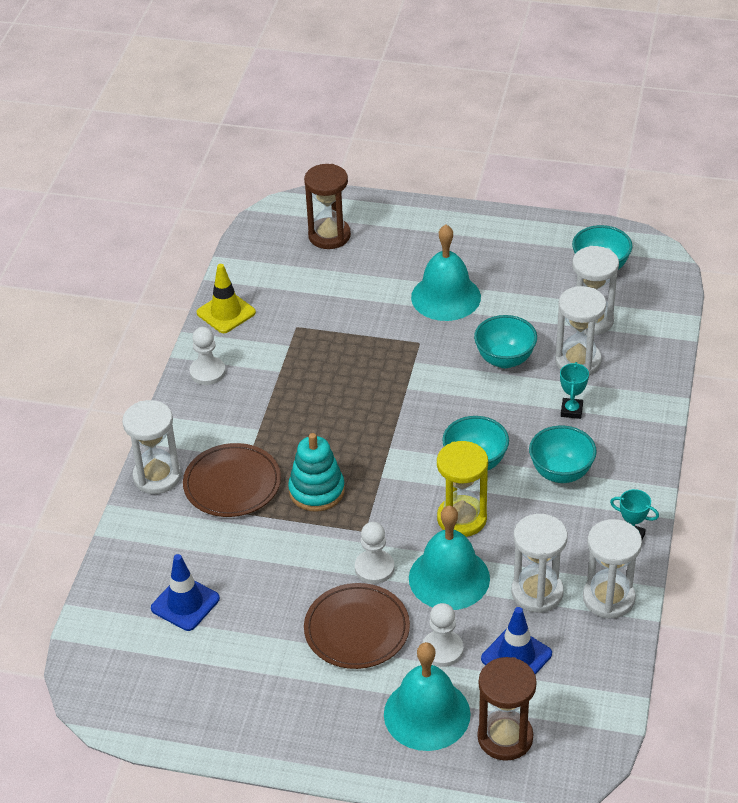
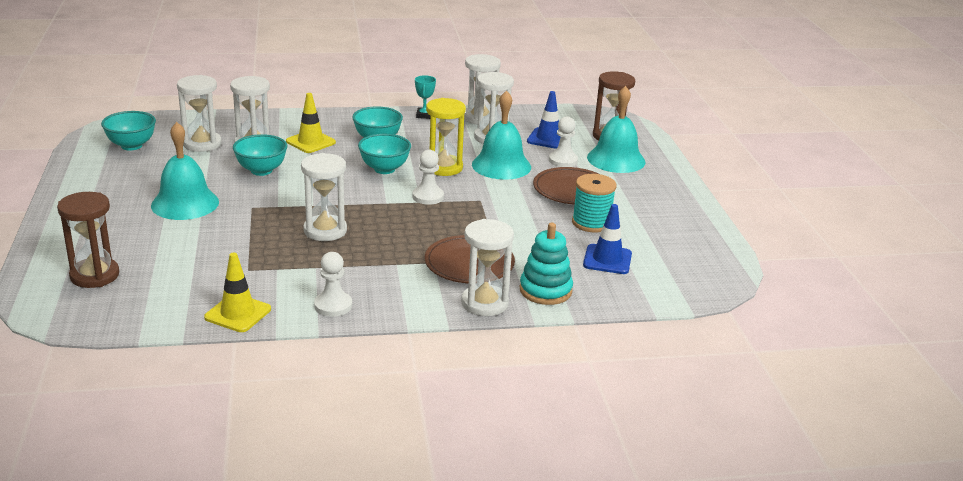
camera: 115 degrees left, 15 degrees down
(269, 619) = (591, 223): none -> turquoise spool
(316, 491) = (452, 225): turquoise stacking toy -> turquoise stacking toy (545, 290)
(347, 388) = (325, 231): none -> white hourglass
(374, 568) = (513, 192): white pawn -> white pawn (428, 197)
(571, 410) = (310, 142): turquoise trophy -> yellow traffic cone

